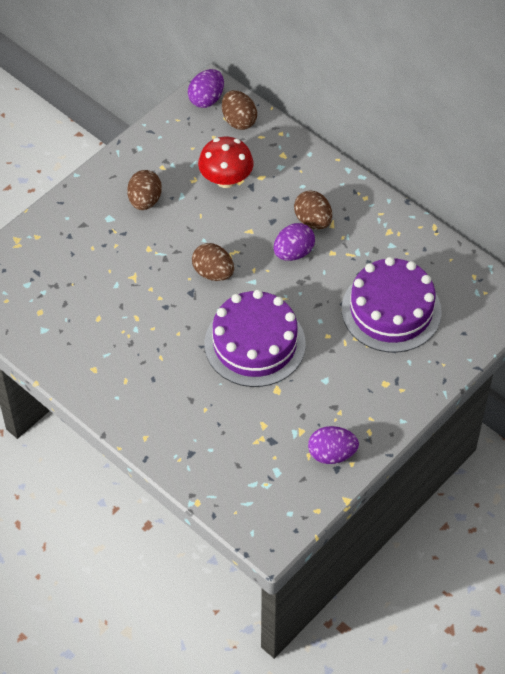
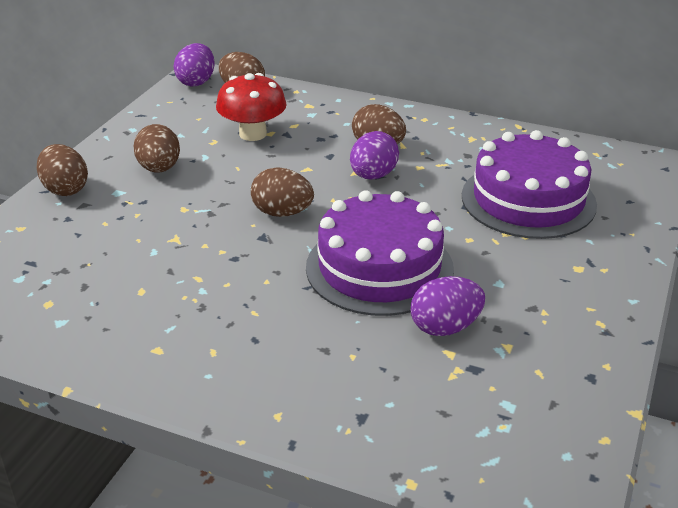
camera: 20 degrees left, 20 degrees down
(74, 205) = (65, 189): none -> brown egg
(332, 454) = (571, 362): purple egg -> purple egg (445, 327)

